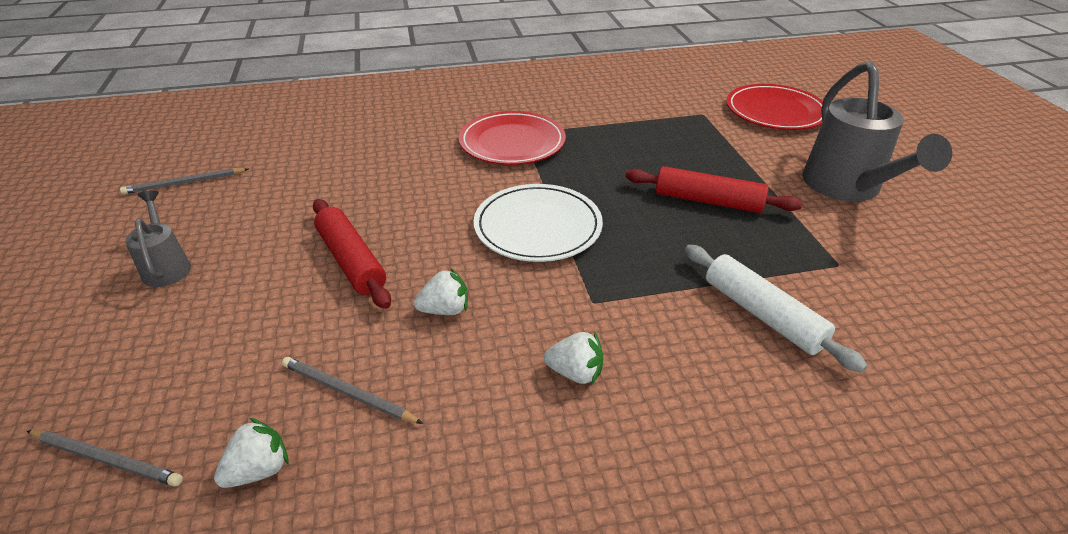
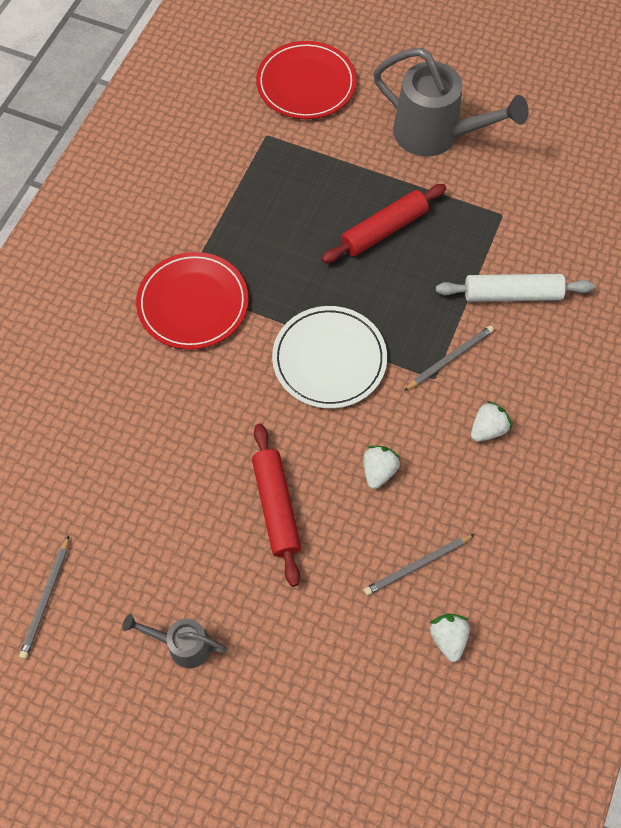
camera: 55 degrees left, 25 degrees up
(107, 459) = (382, 725): grey pencil -> grey pencil (450, 358)
(351, 261) = (276, 507): red rolling pin -> red rolling pin turned 75 degrees clockwise

